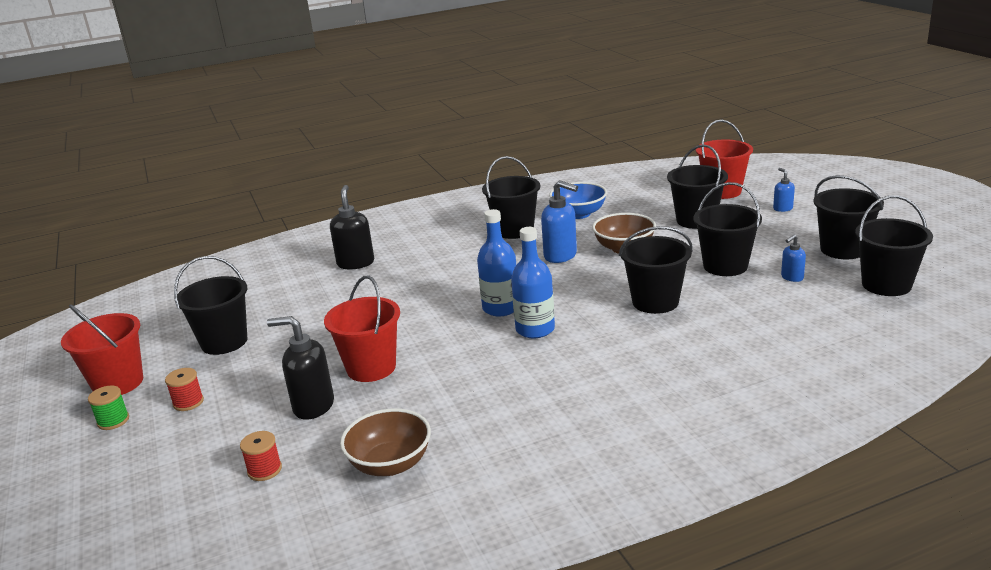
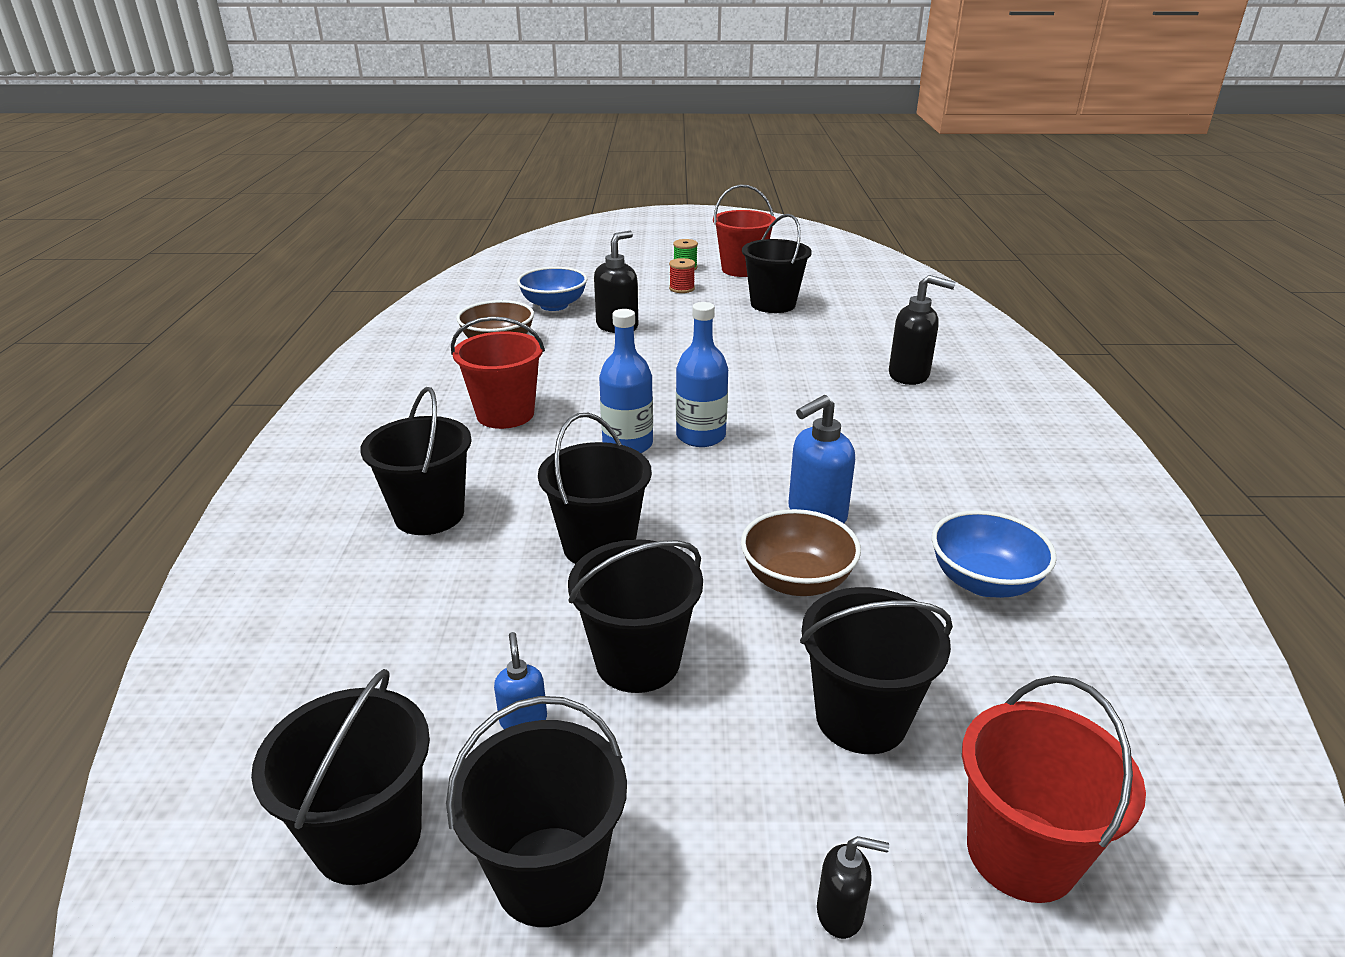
camera: 110 degrees right, 5 degrees up
(264, 470) = (554, 305): red spool -> blue bowl
(371, 368) = (651, 354): red bucket -> red bucket (505, 414)
(514, 230) = (946, 500): black bucket -> black bucket (429, 515)
(782, 208) = (840, 913): blue soap dispenser -> black soap dispenser

